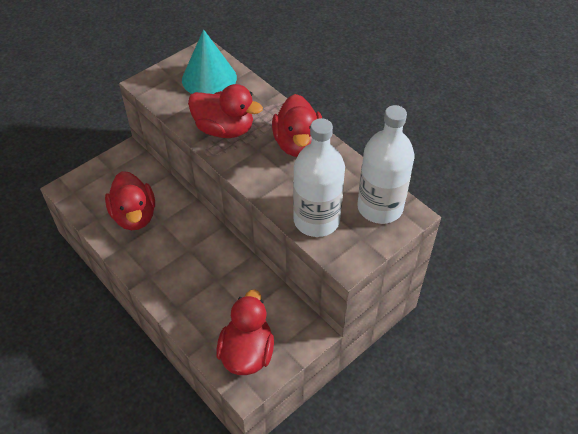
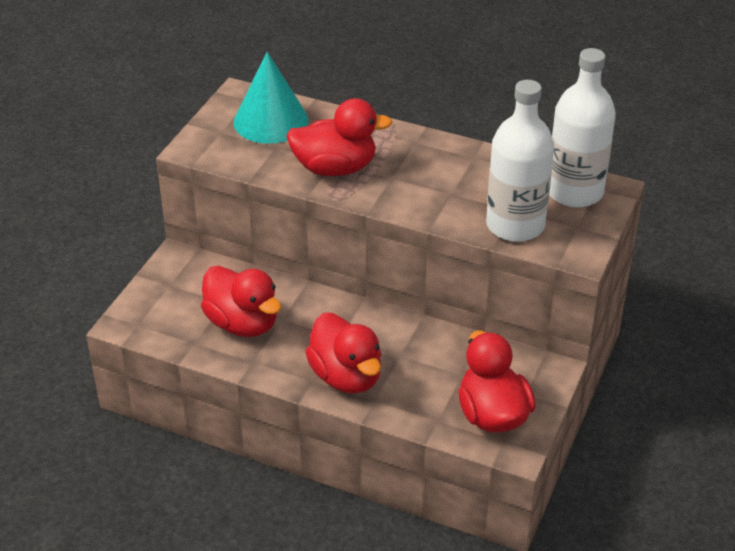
camera: 25 degrees left, 10 degrees down
(298, 144) = (434, 158): red duck -> red duck (346, 377)

